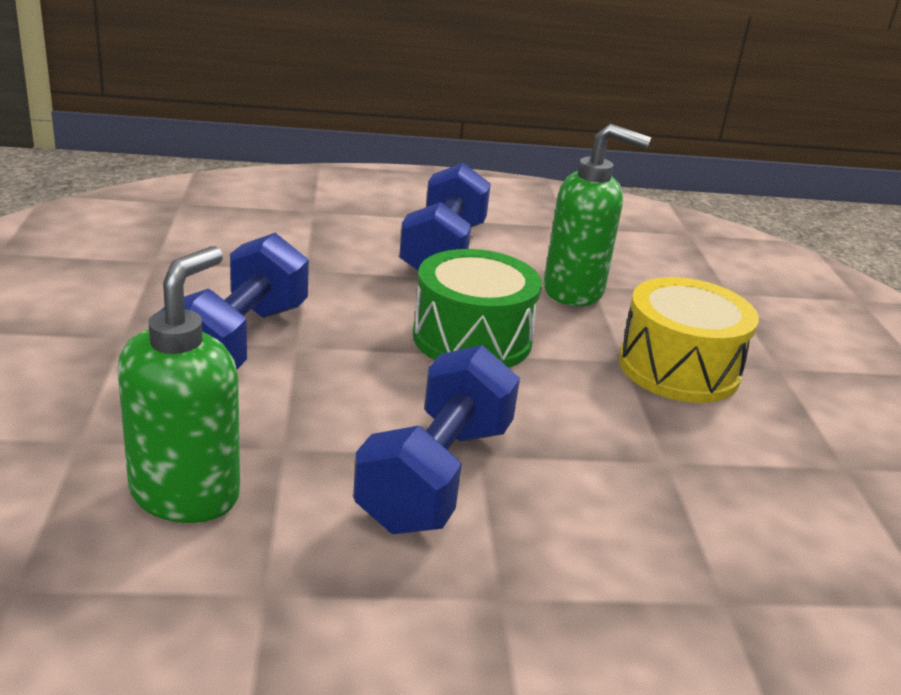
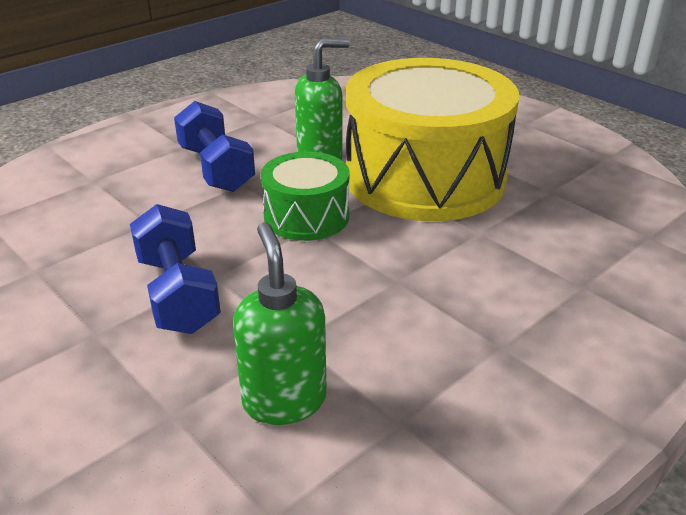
camera: 35 degrees left, 5 degrees up
(436, 475) = (394, 305): blue dumbbell -> none
(679, 368) = (425, 177): yellow drum -> yellow drum, size x2.03

